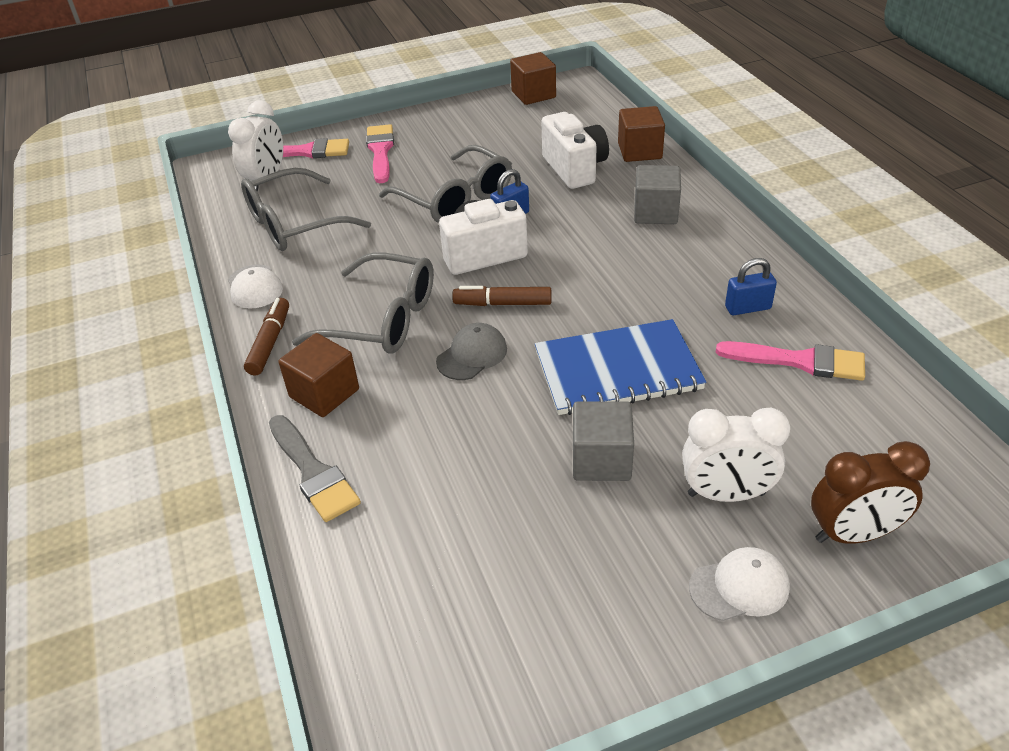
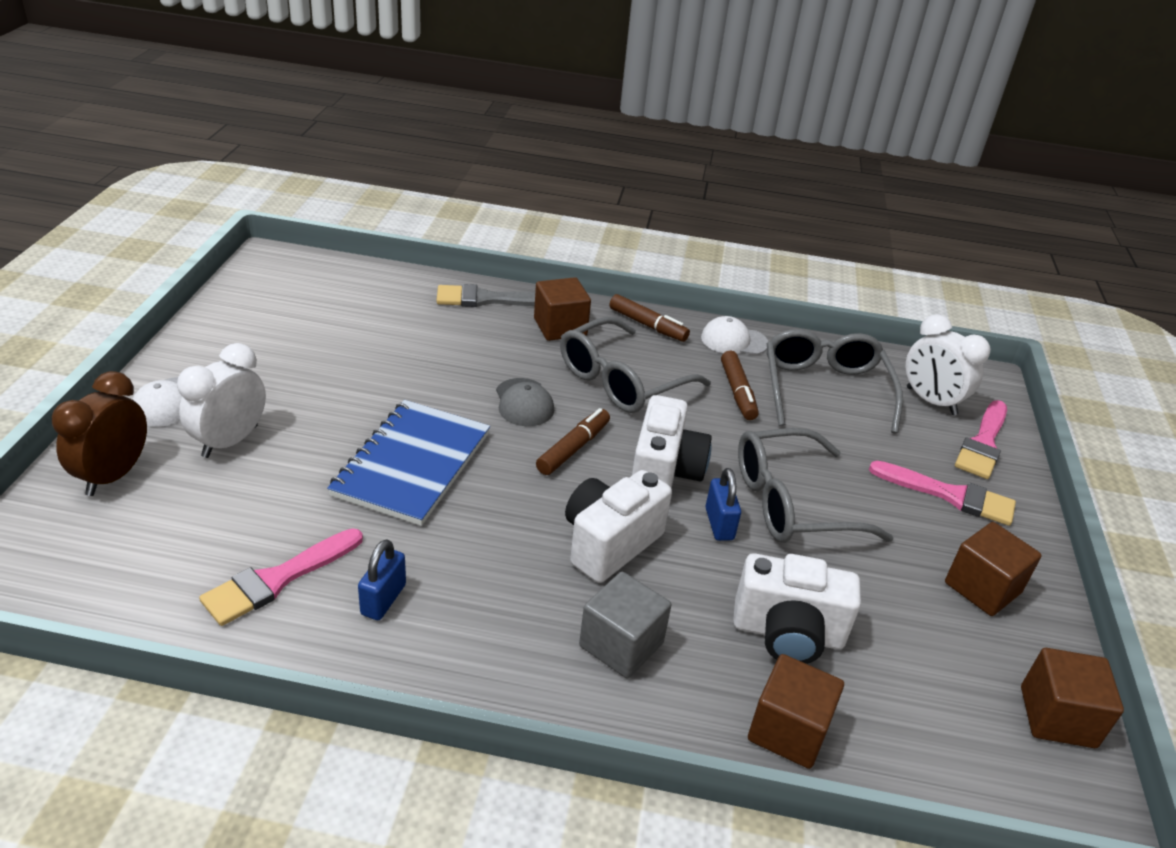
camera: 115 degrees right, 5 degrees down
(339, 259) = (737, 392): none -> brown marker
(460, 126) = (982, 588): none -> brown cube
(582, 247) = (610, 543): none -> white camera
(601, 460) = (339, 406): grey cube -> none

